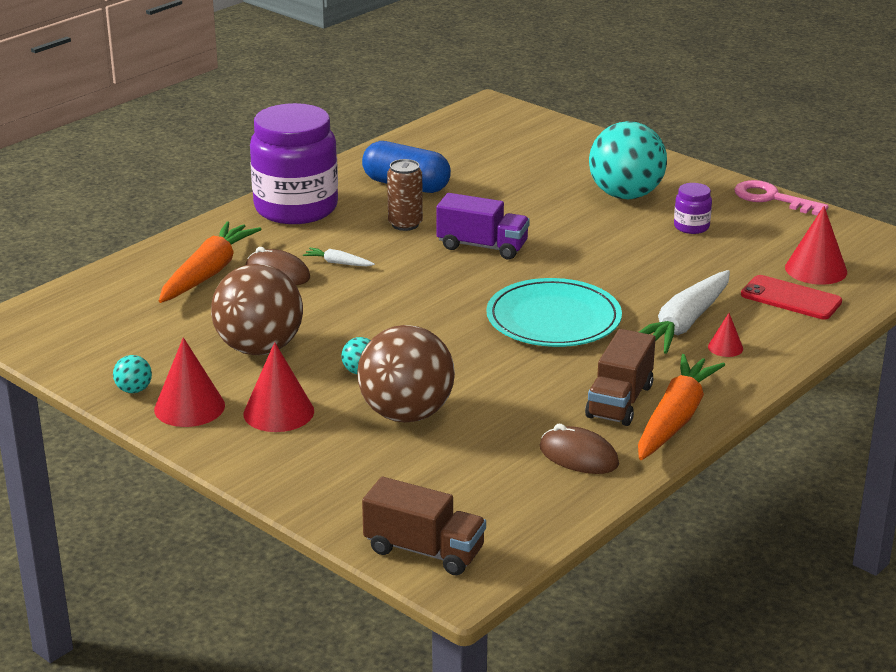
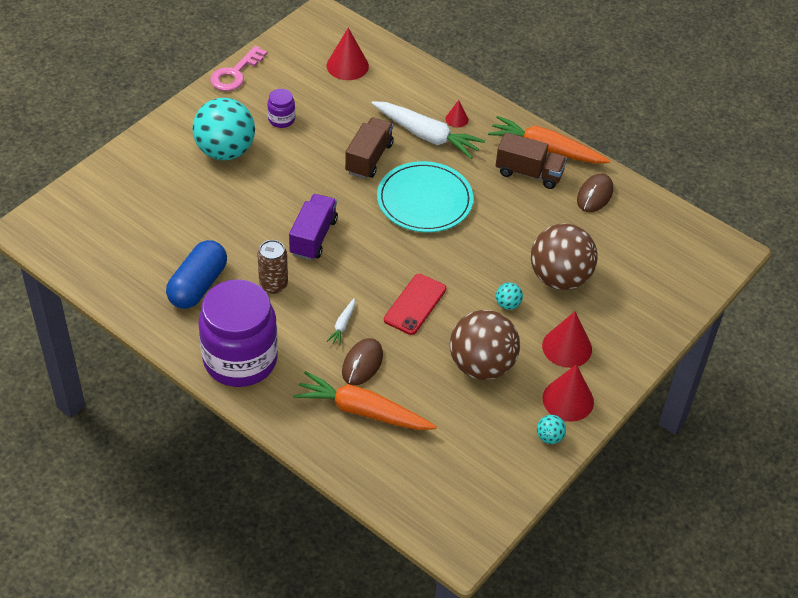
camera: 95 degrees left, 20 degrees up
(424, 550) = (705, 267): brown truck -> brown truck (369, 158)
(791, 298) = (389, 82): red phone -> red phone (415, 304)

